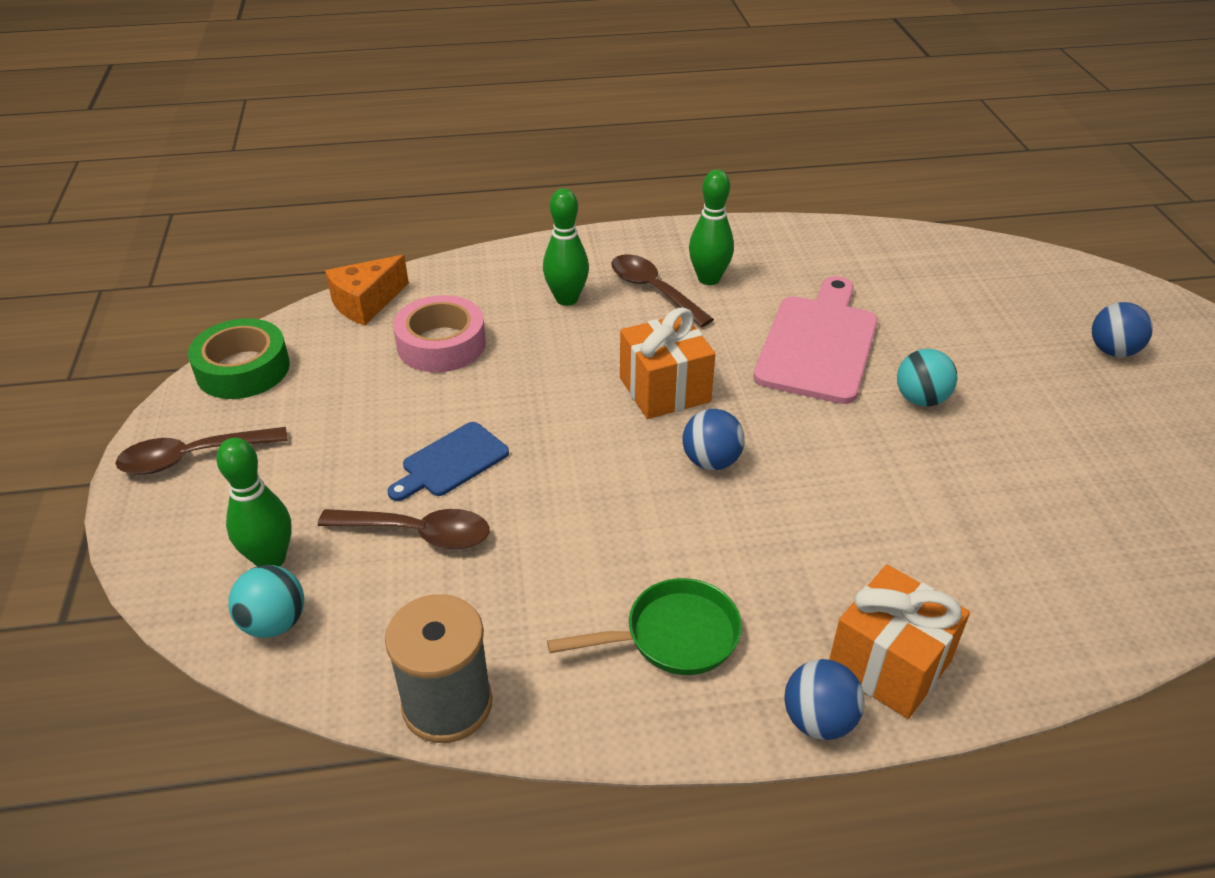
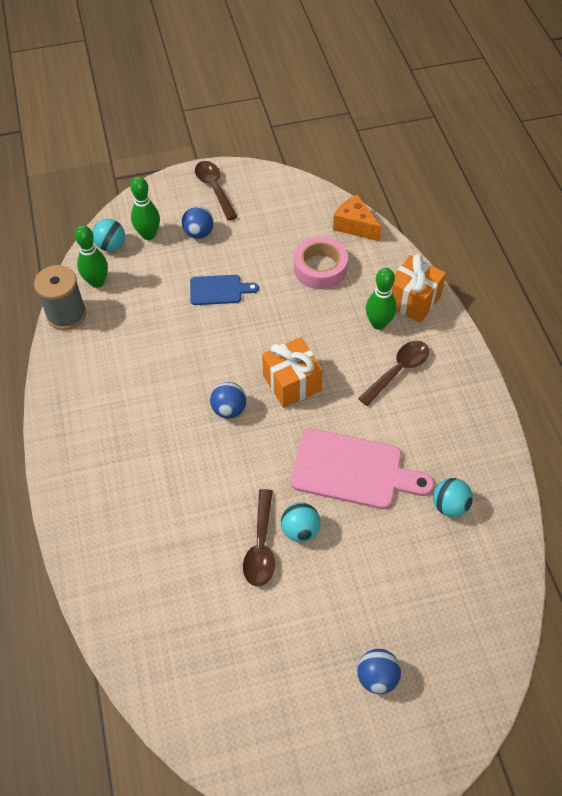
camera: 85 degrees right, 15 degrees up
(243, 369) = (284, 188): green tape -> none
(418, 533) = (167, 286): brown spoon -> brown spoon (261, 546)
(451, 462) = (219, 290): blue cutting board -> blue cutting board turned 135 degrees clockwise
(673, 636) = (102, 397): green pan -> none
(708, 279) = (419, 403): green bowling pin -> green bowling pin (97, 282)
(818, 720) = (52, 458): blue ball -> blue ball (199, 233)
(864, 273) = (449, 505): none -> turquoise ball
(889, 664) = (84, 492): orange gift -> orange gift (413, 300)

